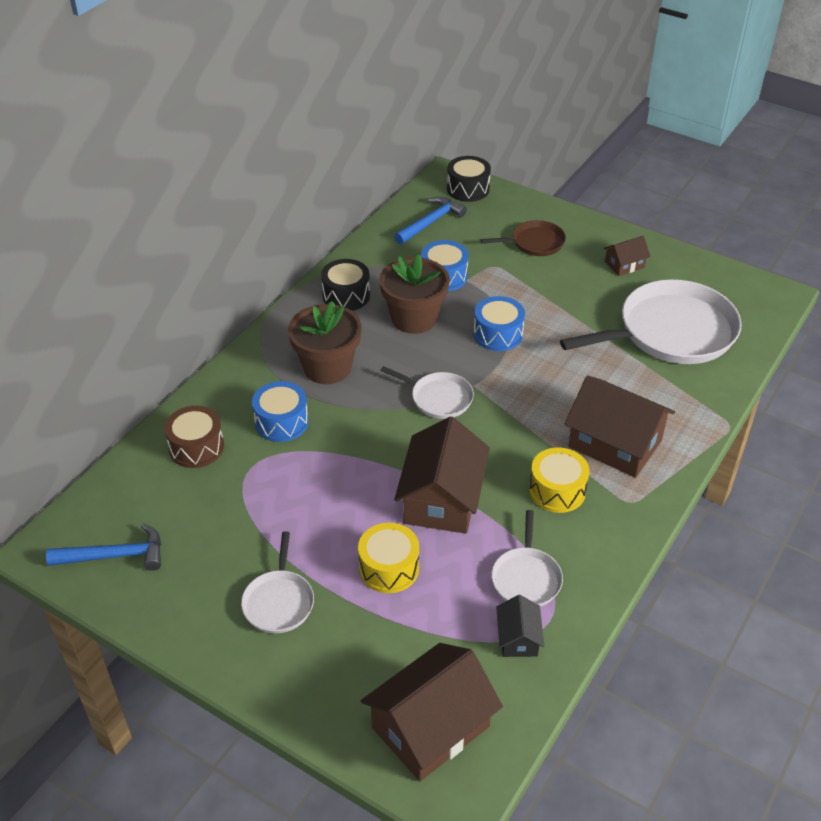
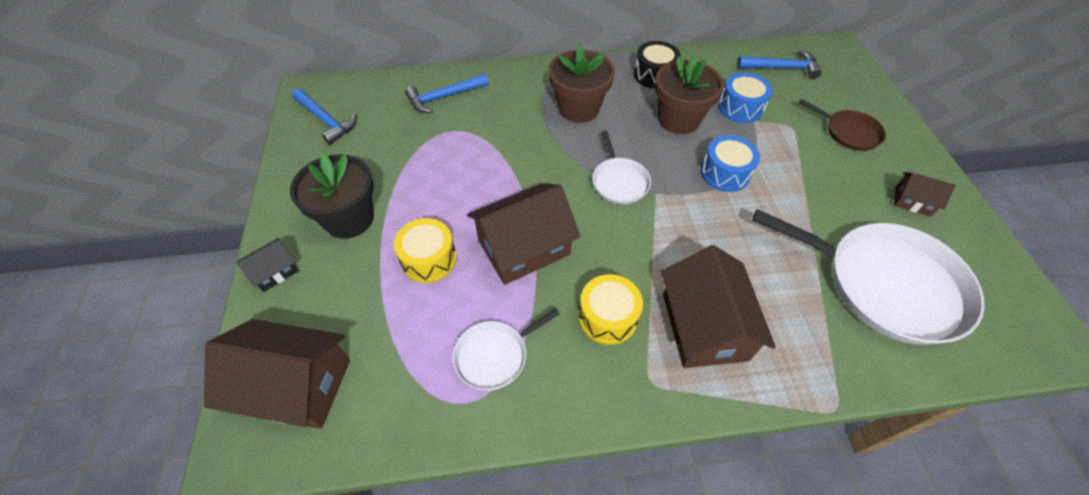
camera: 50 degrees right, 10 degrees up
(196, 447) = (444, 97): brown drum -> blue hammer
(279, 602) = (349, 219): white pan -> black flower pot
(281, 422) = (506, 119): blue drum -> none
(468, 189) = (844, 64): black drum -> none
(518, 638) = (427, 391): black house -> black house (275, 271)

